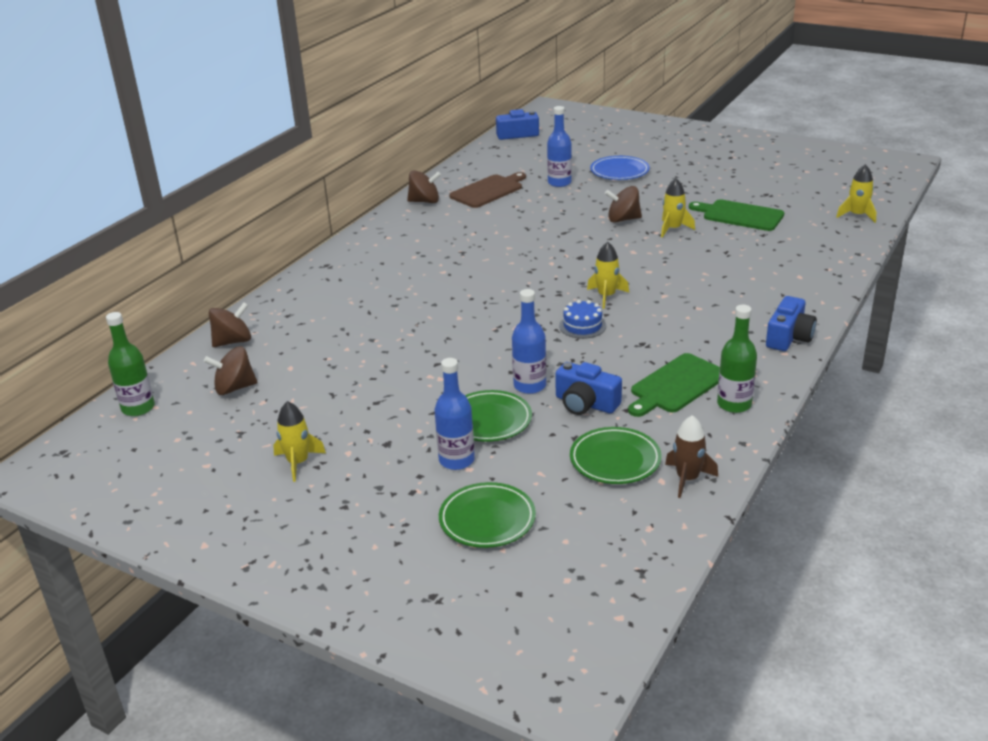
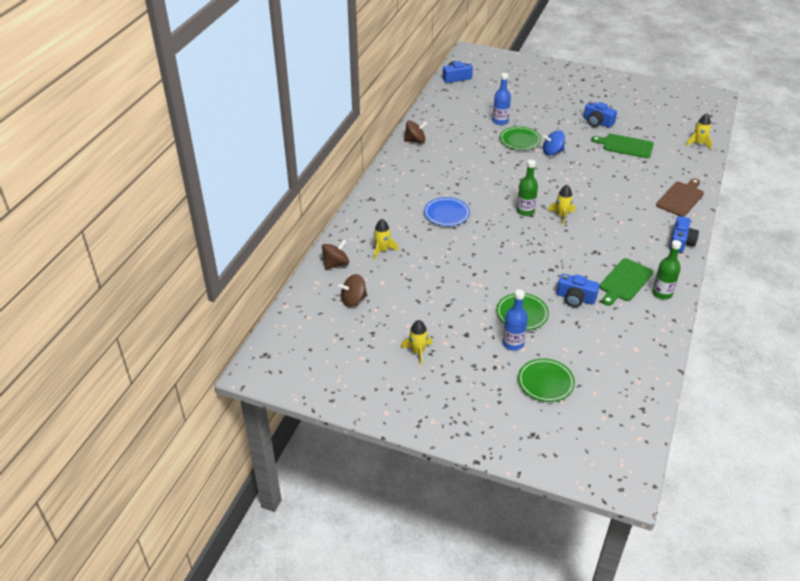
camera: 10 degrees left, 10 degrees up
(138, 408) = (298, 319): green bottle -> green bottle (525, 211)
(488, 191) = (455, 130): brown cutting board -> brown cutting board (681, 198)
(530, 386) = (537, 287): blue bottle -> none
(582, 326) = (554, 240): blue cake -> none
(615, 460) = (605, 337): green plate -> green plate (520, 140)
(619, 172) = (537, 110): blue plate -> blue plate (446, 214)
(623, 219) = (552, 152): brown spinning top -> blue spinning top
(673, 229) = (586, 159): yellow rocket -> yellow rocket (382, 250)
(687, 479) = (650, 347): brown rocket -> none
(706, 187) = (597, 122): none -> blue camera

